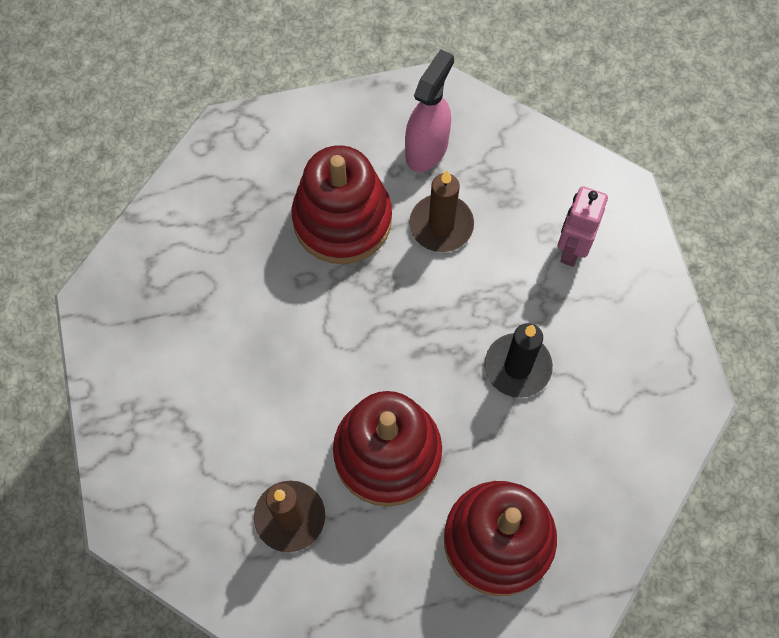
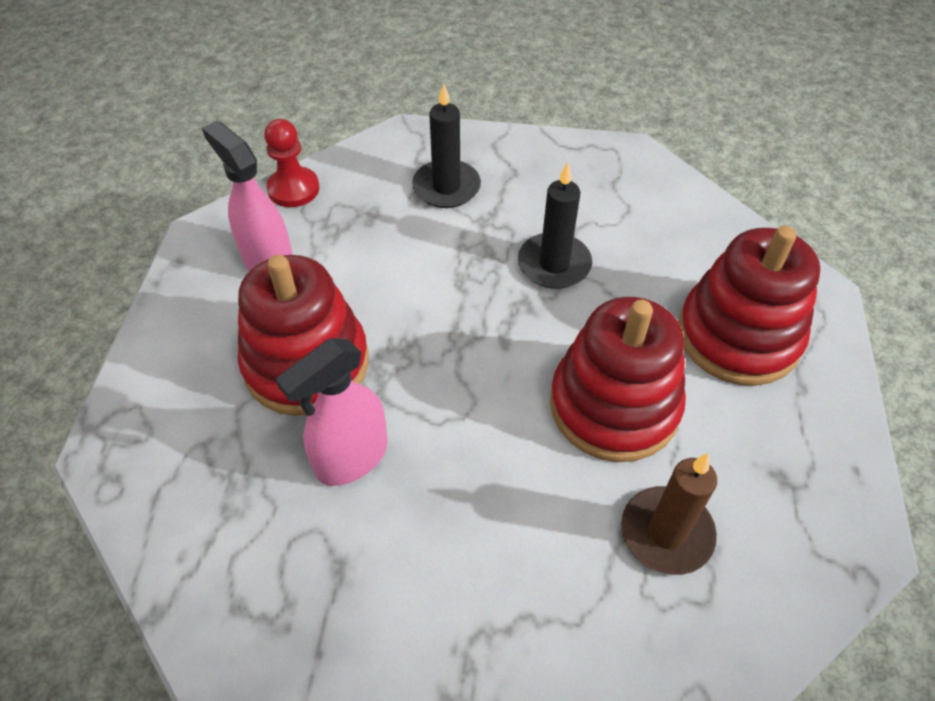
camera: 70 degrees left, 15 degrees down
(275, 283) = (351, 458): none -> pink spray bottle
(441, 225) = (365, 277): brown candle -> none
(514, 130) = (293, 189): none -> red pawn
(571, 249) = (446, 187): pink robot -> black candle

